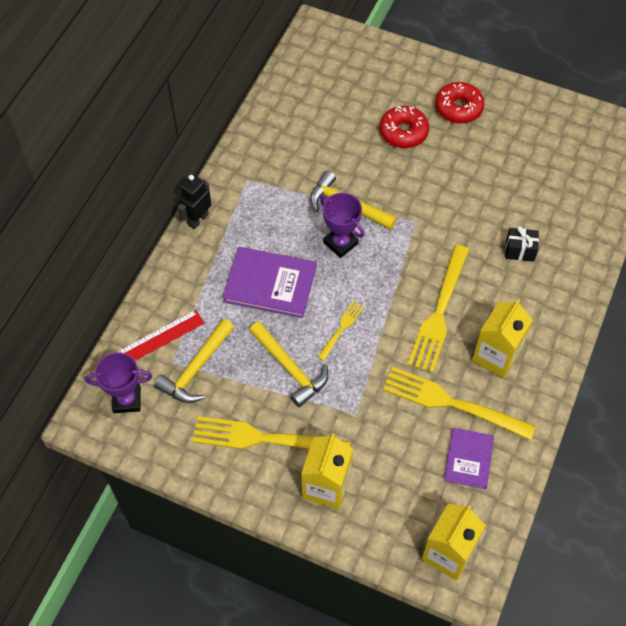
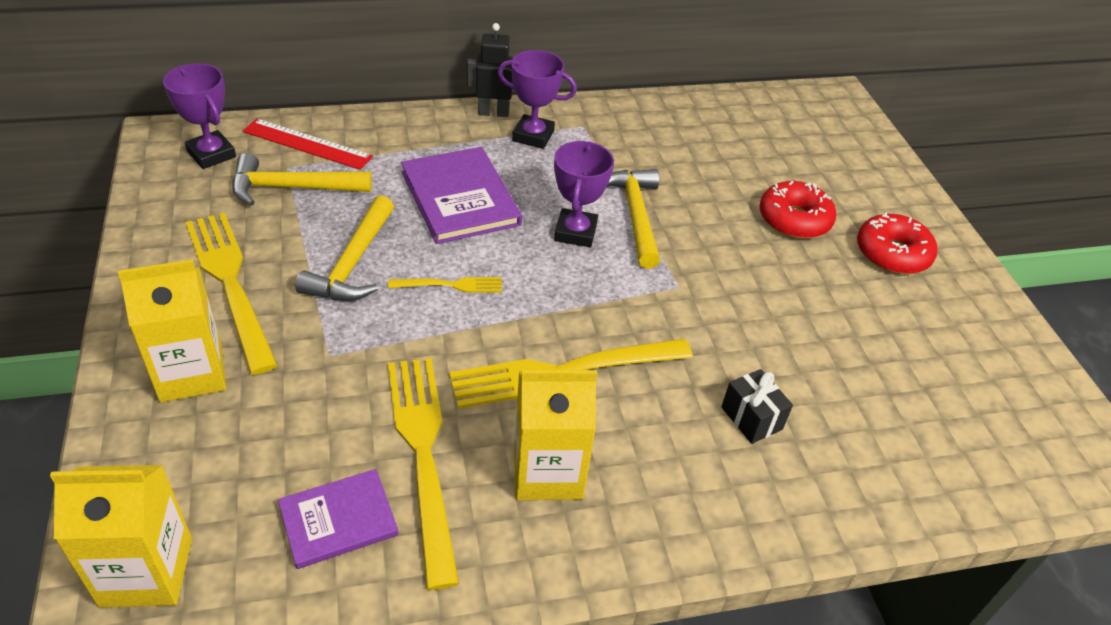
camera: 50 degrees right, 15 degrees down
(238, 212) = (533, 136): none -> purple trophy

